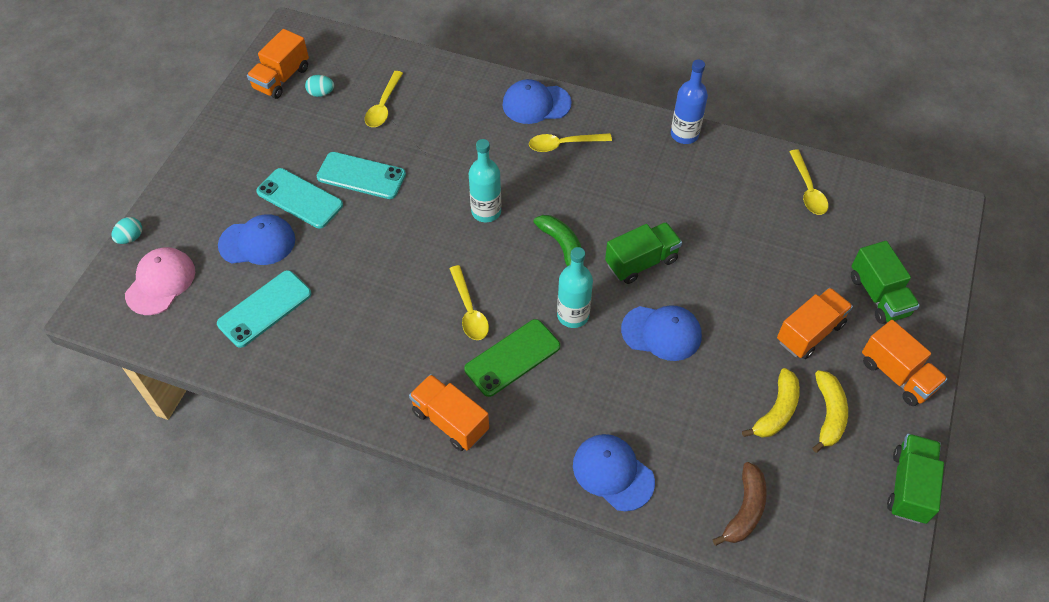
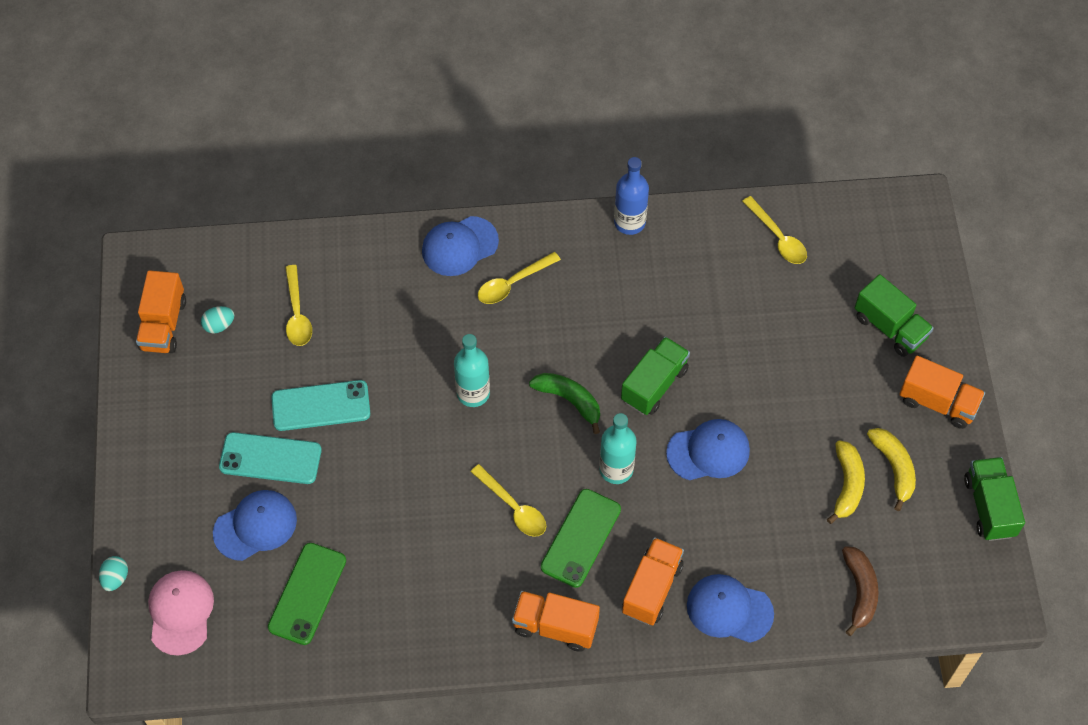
camera: 25 degrees left, 5 degrees up
(265, 309) = (307, 594): turquoise phone -> green phone
(809, 332) = (843, 392): orange truck -> orange truck (652, 588)

